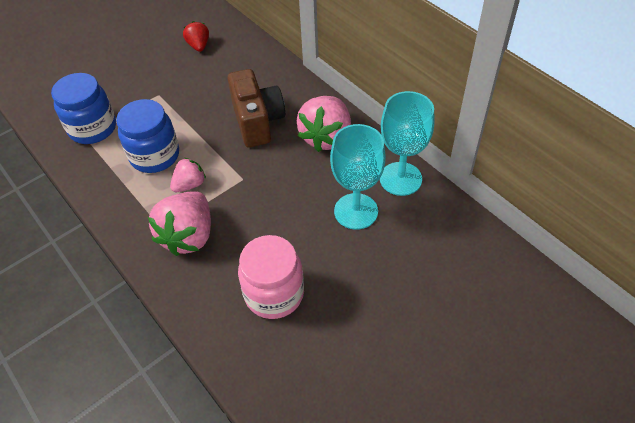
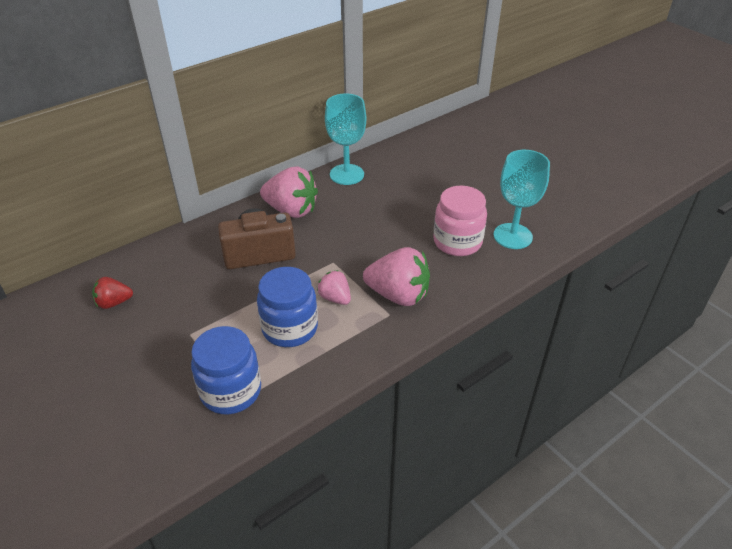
camera: 90 degrees left, 10 degrees down
(356, 211) = (377, 198): turquoise goblet -> turquoise goblet (512, 236)

